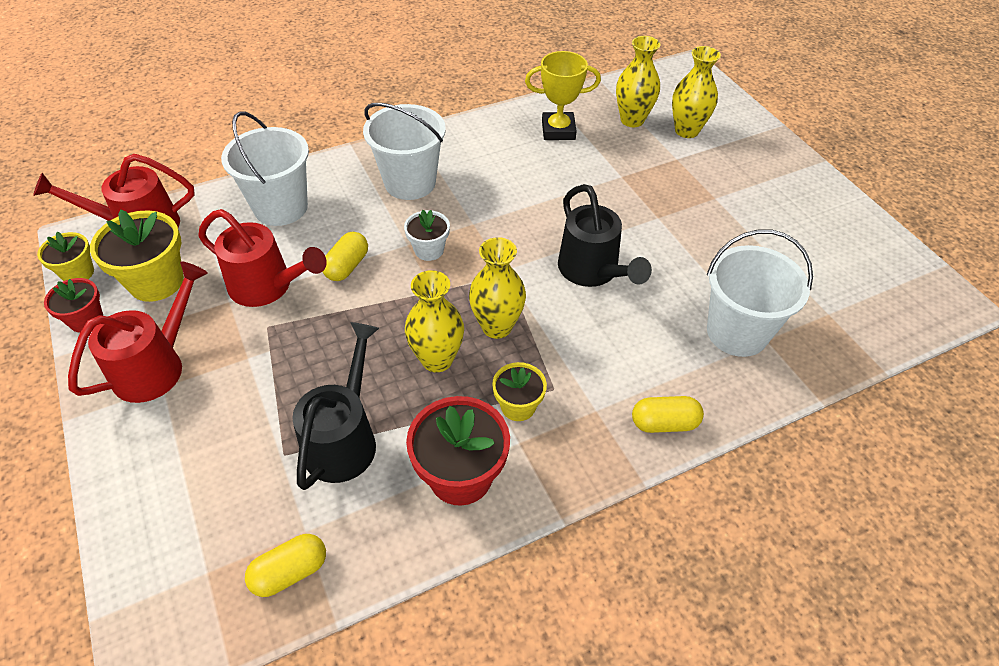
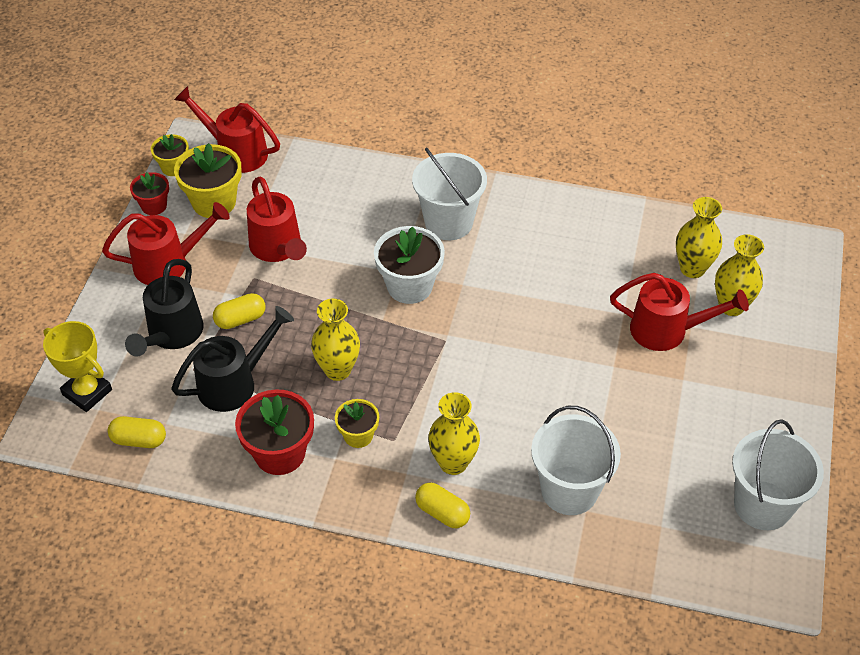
camera: 40 degrees right, 0 degrees up
(280, 207) = (338, 190): white bucket -> white bucket (762, 505)
(347, 266) = (342, 264): yellow capsule -> yellow capsule (240, 319)
(429, 250) = (409, 286): white flower pot -> white flower pot, size x1.72
(497, 326) = (399, 373): yellow vase -> yellow vase (453, 463)
(558, 130) = (615, 242): yellow trophy -> yellow trophy (87, 392)
(593, 272) = (511, 377): black watering can -> black watering can (171, 335)
(665, 170) = (667, 330): none -> red watering can

